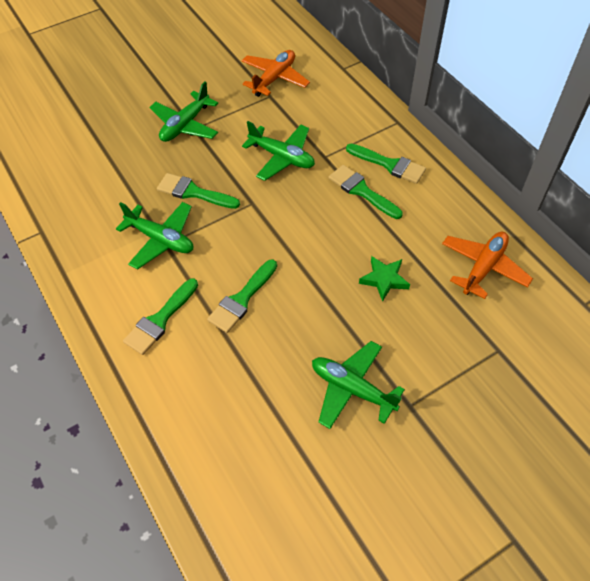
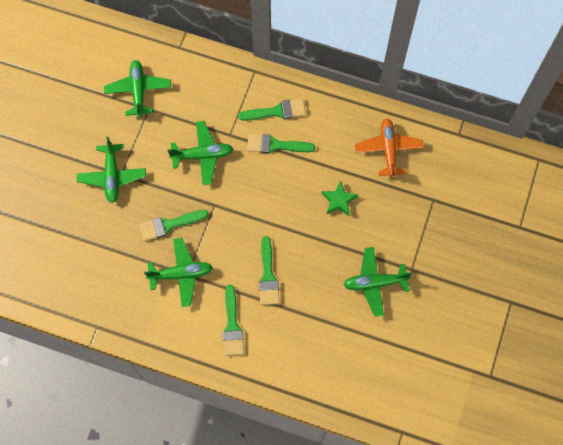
camera: 40 degrees left, 15 degrees up
(274, 78) = (138, 91): orange plane -> green plane

